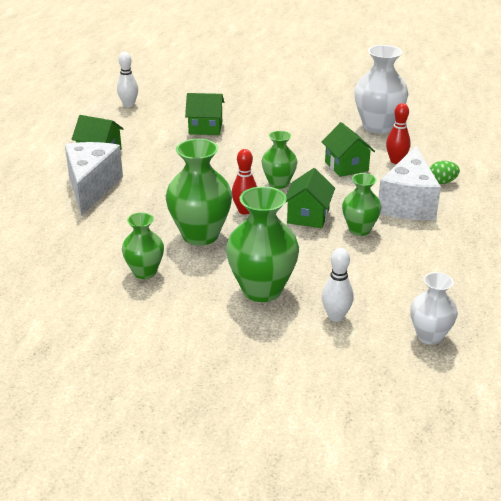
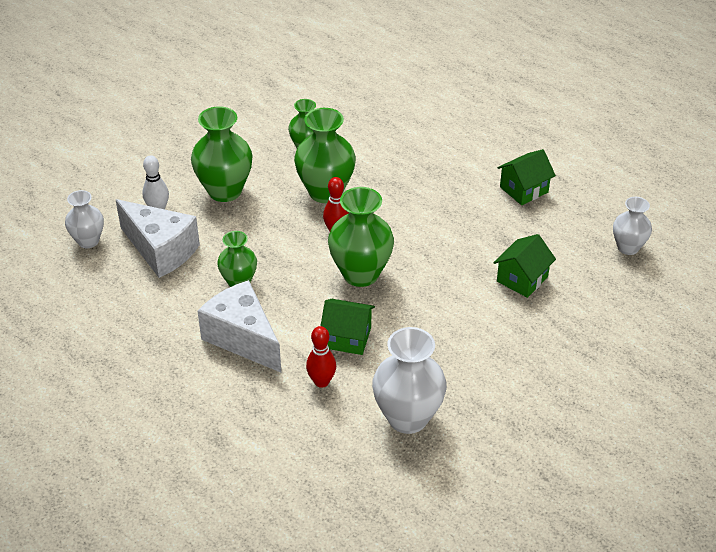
camera: 125 degrees right, 10 degrees up
(91, 188) = (460, 164): white cheese -> white cheese (161, 250)
(129, 105) = (628, 247): white bowling pin -> white vase
(278, 183) = (360, 274): green vase -> green vase, size x1.66
(308, 216) = (290, 263): green house -> none
(442, 182) = (250, 388): green egg -> none

